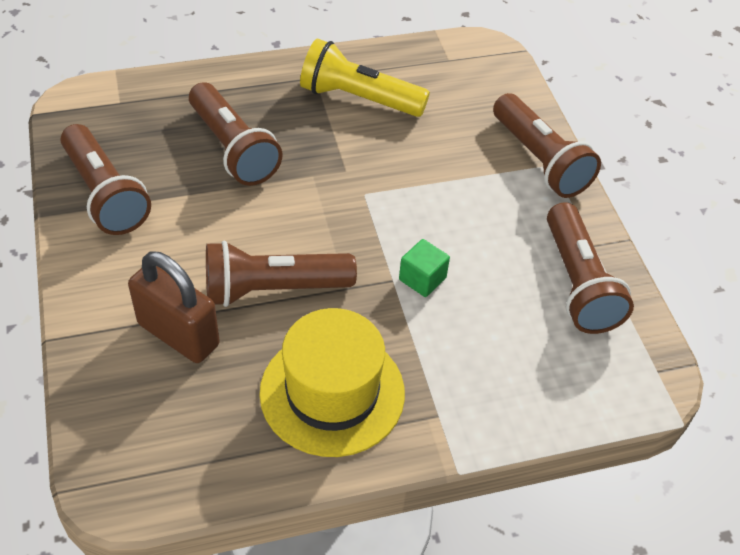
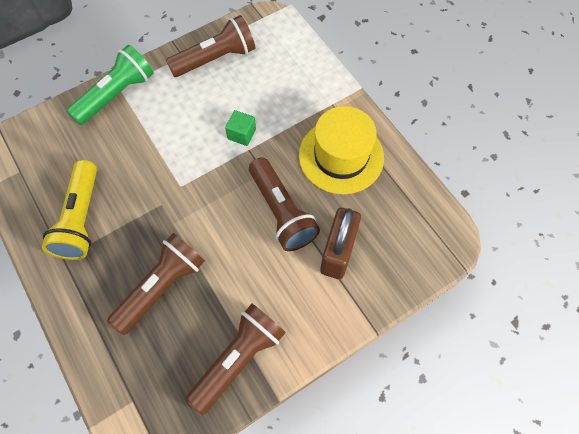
camera: 105 degrees left, 15 degrees up
(540, 160) = (117, 94): brown flashlight -> green flashlight

